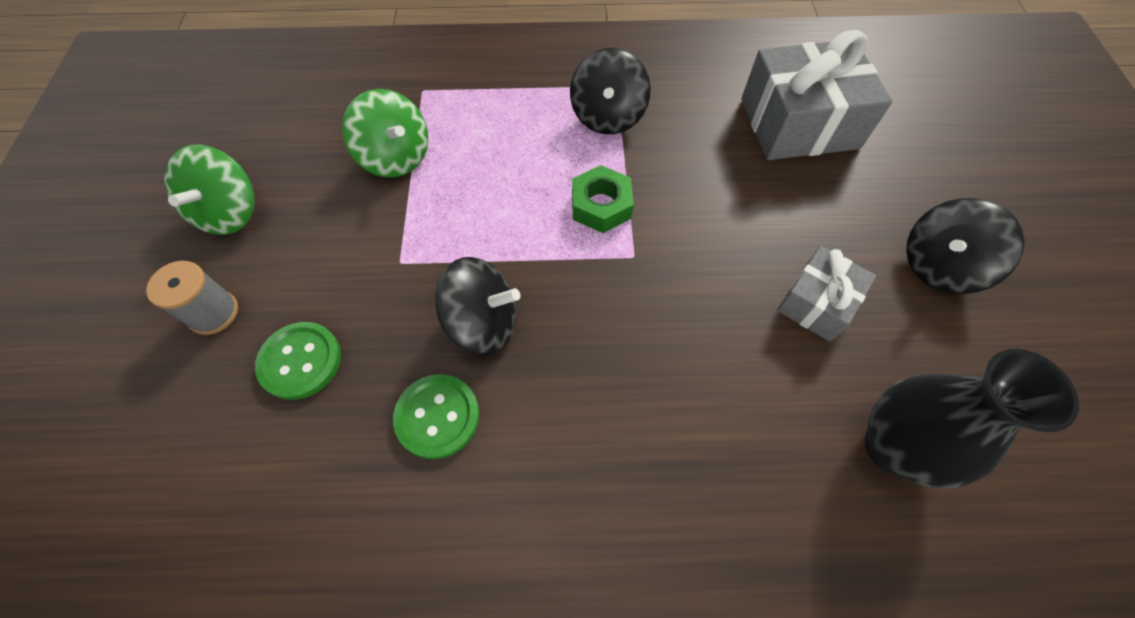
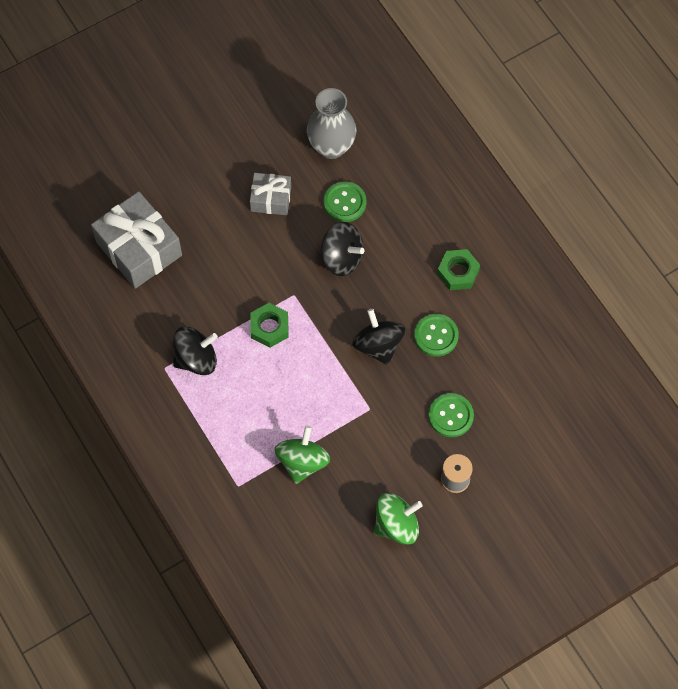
camera: 120 degrees left, 5 degrees up
(524, 529) = (458, 272): none -> green nut
(763, 408) = (345, 202): none -> green button
(892, 447) = (331, 147): black vase -> grey vase
(938, 266) = (212, 150): black spinning top -> black spinning top (342, 258)

